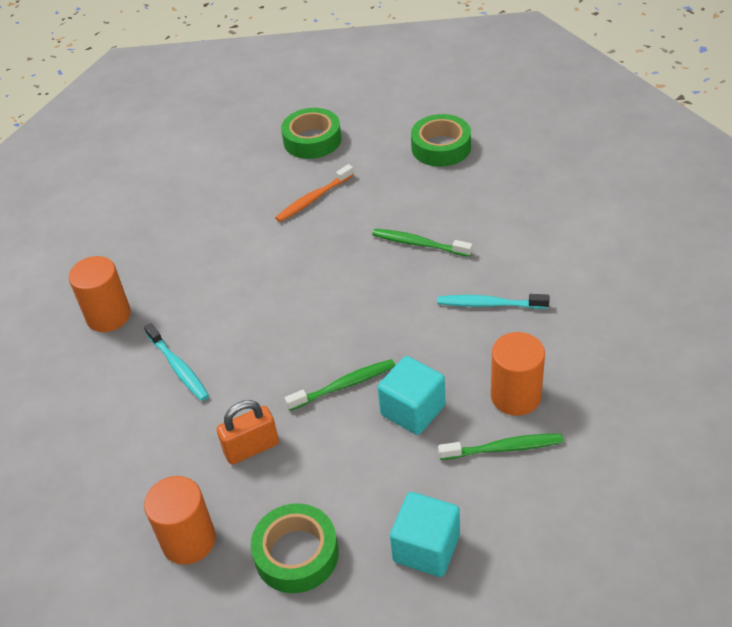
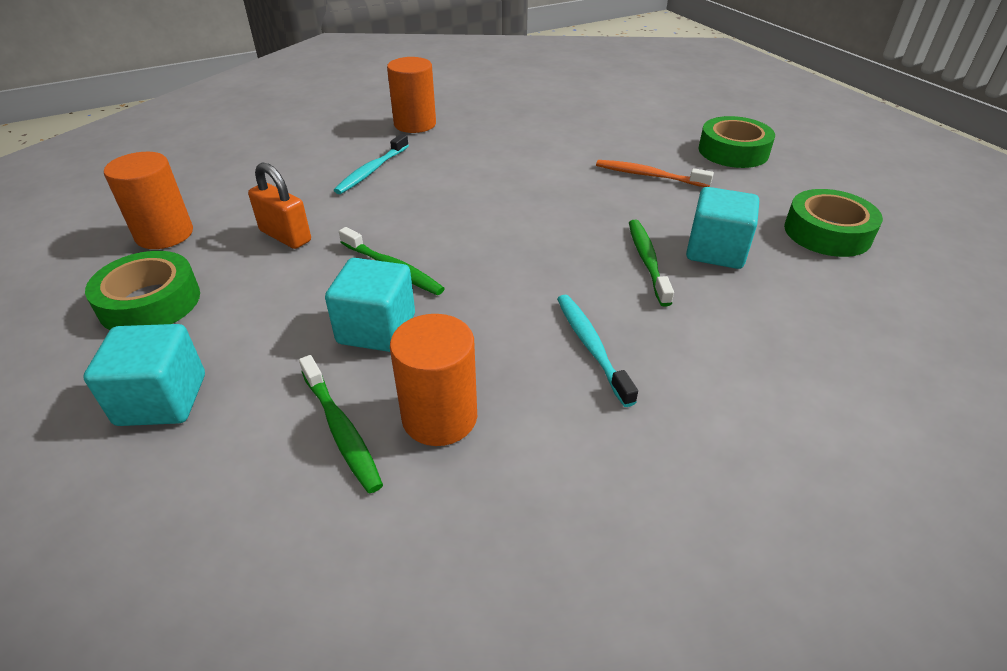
camera: 60 degrees right, 5 degrees down
(428, 207) = (716, 251): none -> turquoise cube

